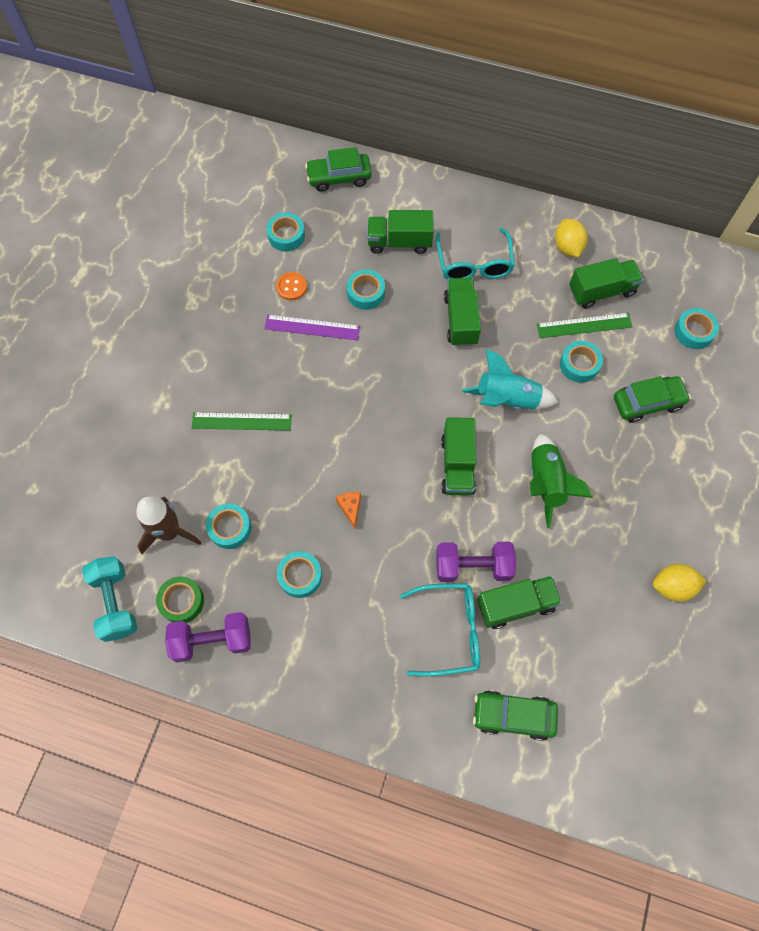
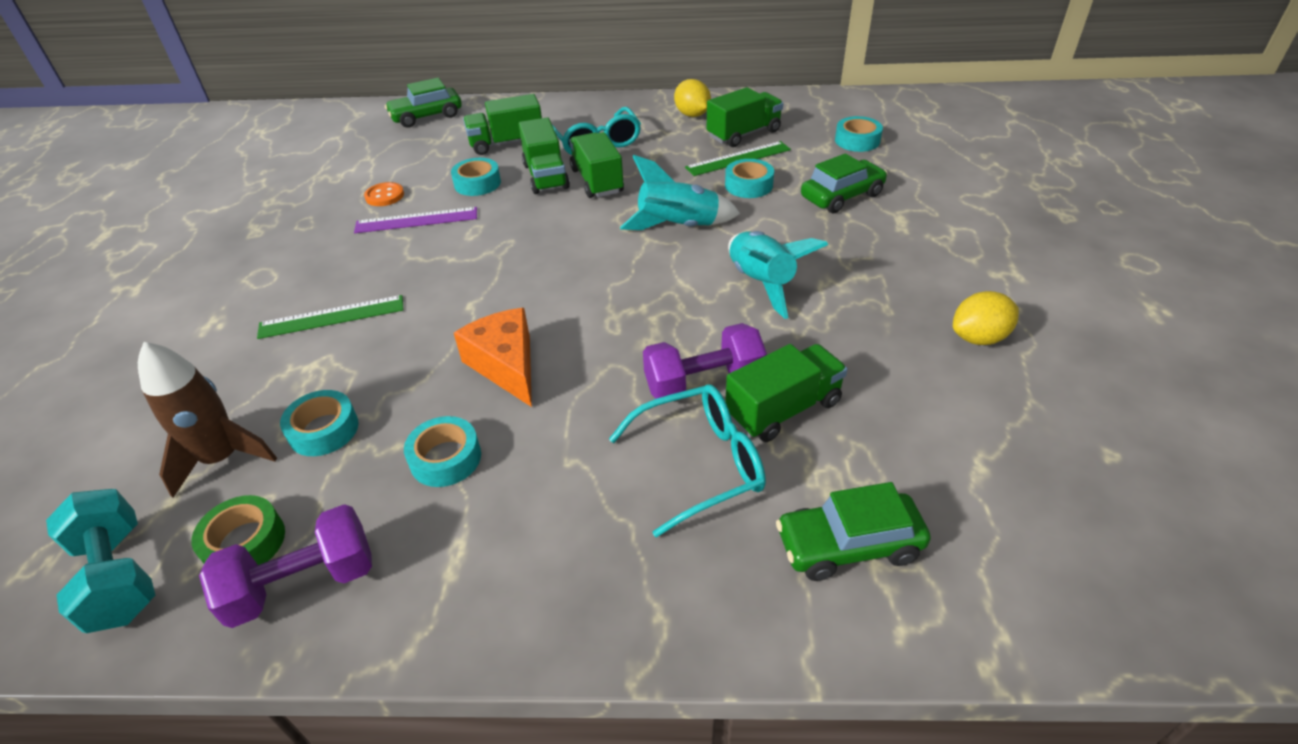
camera: 15 degrees left, 25 degrees down
(286, 236) = (372, 162): turquoise tape -> none
(350, 508) = (506, 365): orange cheese -> orange cheese, size x2.00
(457, 465) = (640, 292): green truck -> green truck (546, 176)
(546, 483) = (761, 283): green rocket -> turquoise rocket

